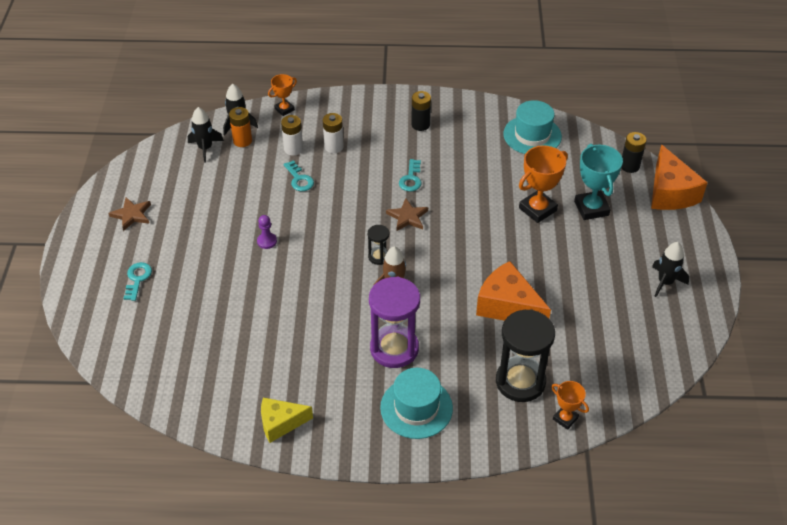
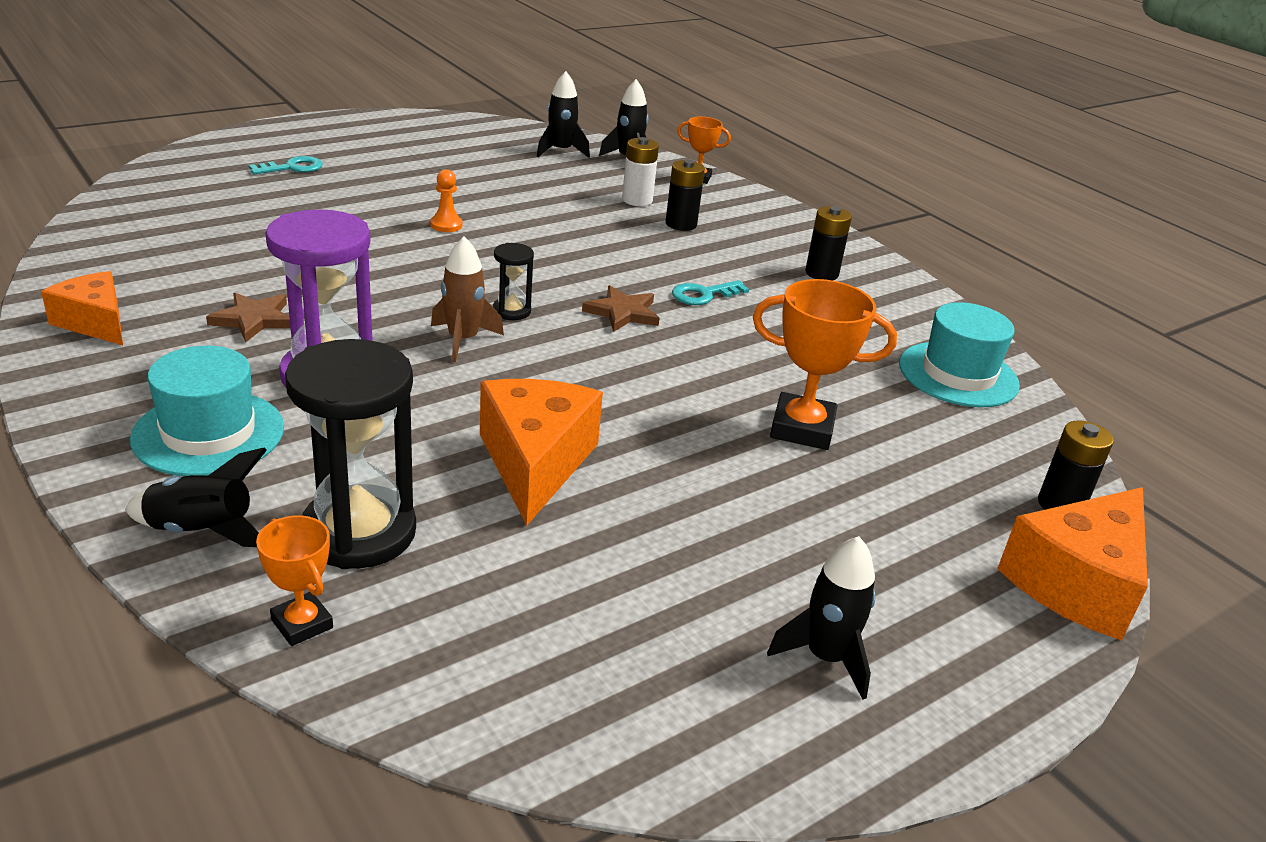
camera: 50 degrees right, 15 degrees down
(131, 215) = (396, 140): brown star -> brown star (254, 320)
(242, 141) = (605, 168): orange battery -> none
(267, 241) = (446, 225): purple pawn -> orange pawn
(280, 423) = (95, 322): yellow cheese -> orange cheese
(299, 179) = (588, 217): turquoise key -> none
(333, 147) = (681, 224): white battery -> black battery
(489, 431) = (201, 531): none -> black rocket
(565, 418) = (302, 624): orange trophy -> orange trophy turned 45 degrees counterclockwise
(591, 208) = (888, 489): turquoise trophy -> none

